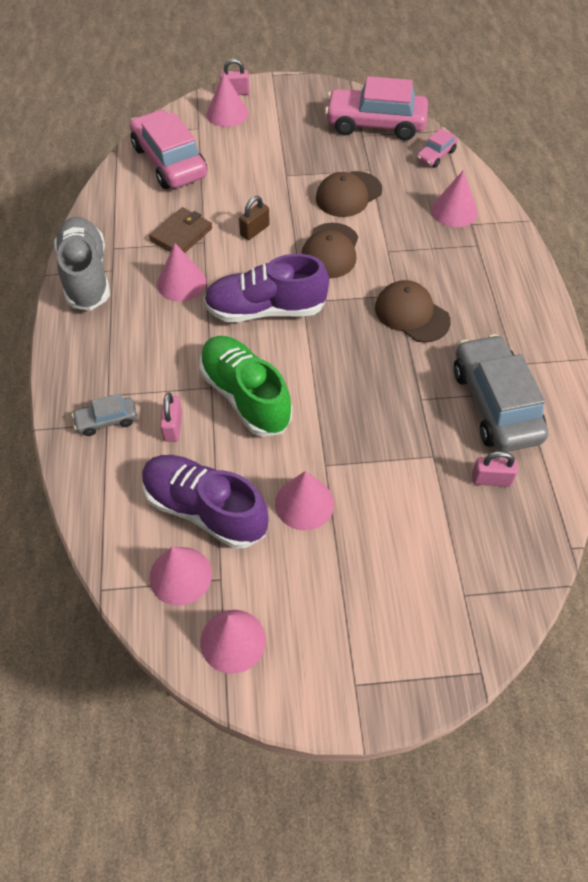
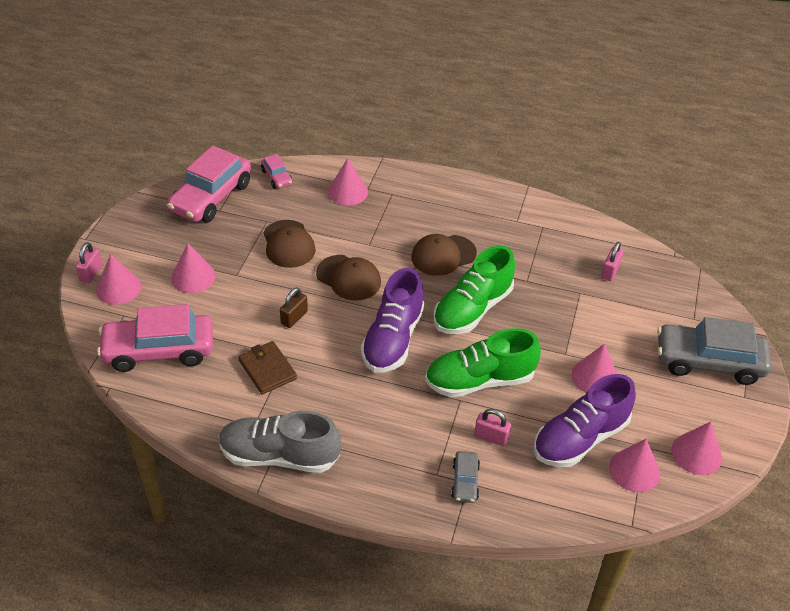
camera: 70 degrees left, 10 degrees down
(181, 283) = (329, 386): pink cone -> pink cone (193, 277)
(254, 230) = (294, 317): brown padlock -> brown padlock turned 60 degrees clockwise
(345, 362) = (472, 309): none -> green shoe
(495, 404) = (548, 244): grey car -> grey car (708, 362)

